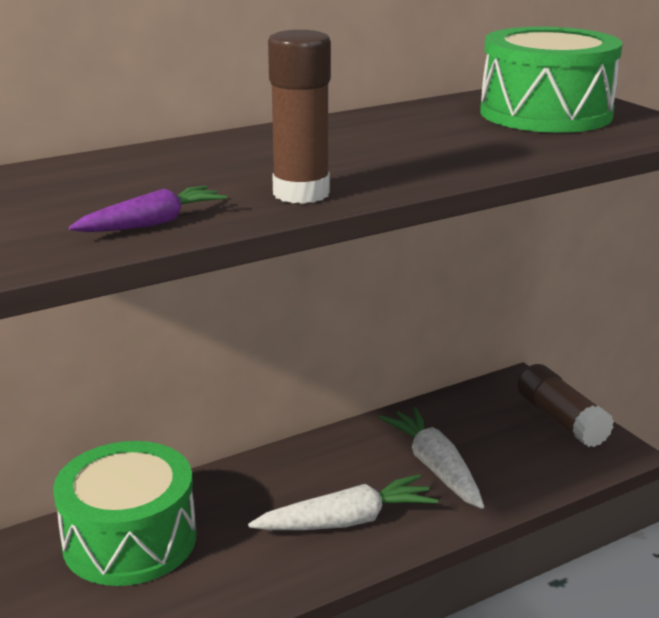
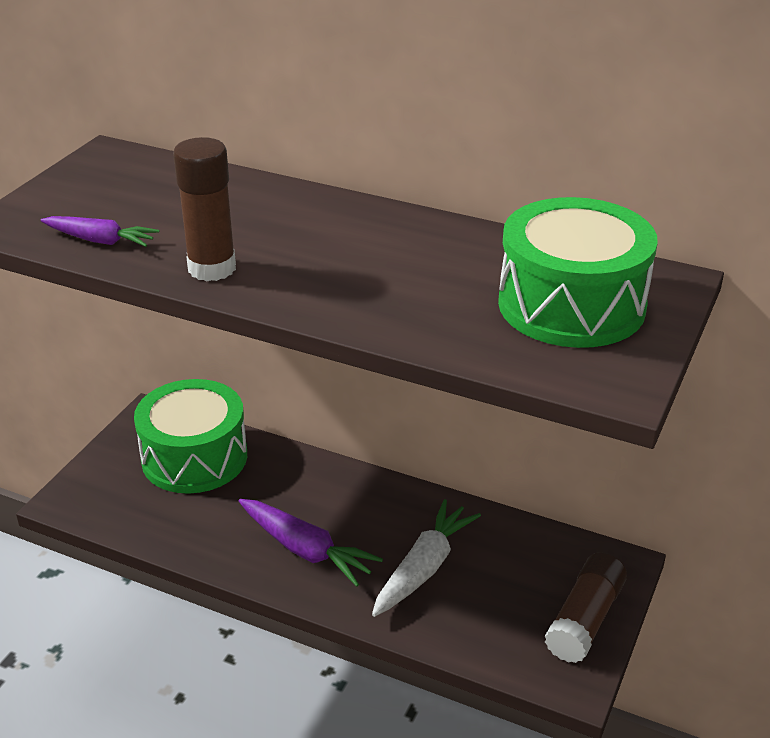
camera: 55 degrees right, 10 degrees up
(347, 521) = (306, 550): white carrot -> purple carrot

